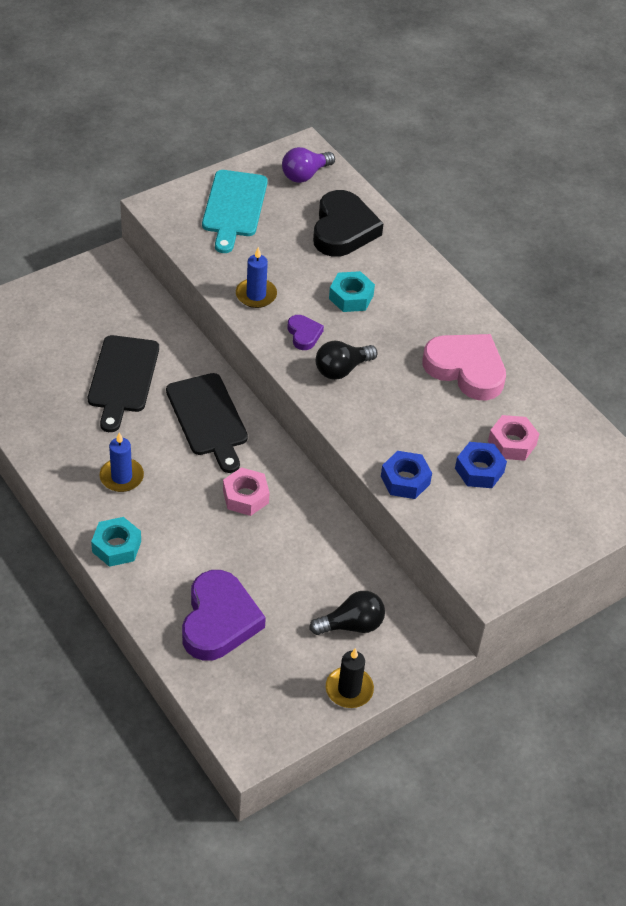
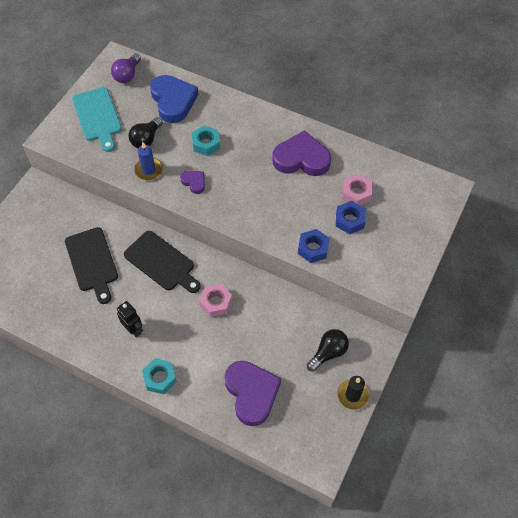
camera: 25 degrees left, 10 degrees up
(121, 477) = (133, 329): blue candle -> black robot
(341, 369) = (231, 194): black light bulb -> black light bulb (146, 139)
(343, 229) = (173, 101): black heart -> blue heart
(466, 369) = (301, 159): pink heart -> purple heart

